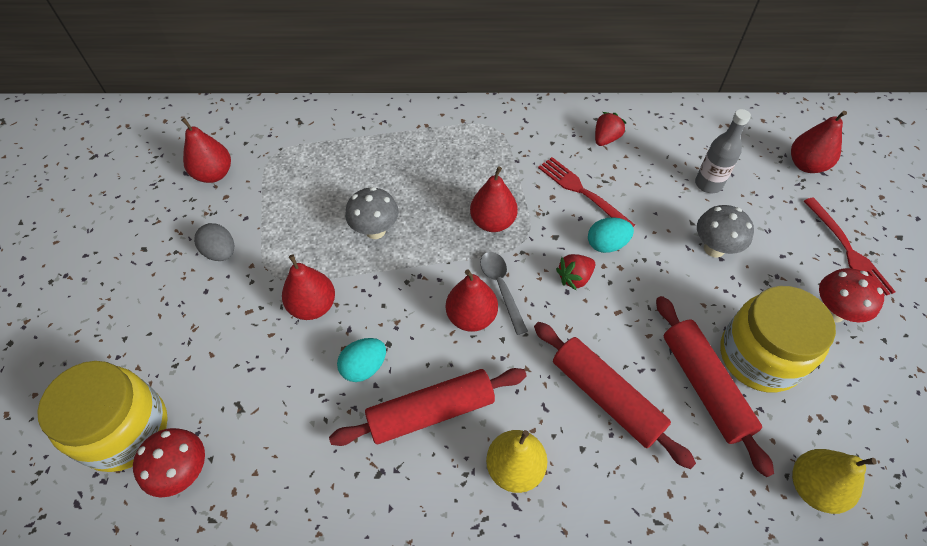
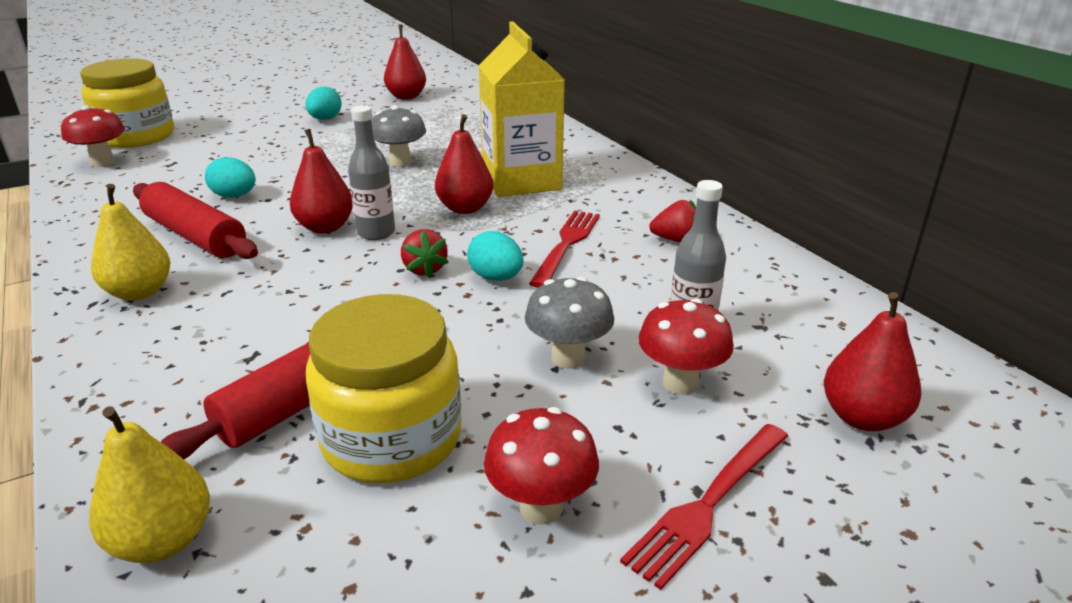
camera: 60 degrees right, 25 degrees down
(221, 252) = (325, 119): grey egg -> turquoise egg
(313, 306) = (291, 161): red pear -> none
(466, 172) = (521, 180): none -> yellow carton
(501, 288) = (376, 233): grey spoon -> grey bottle
(574, 278) = (424, 269): red strawberry -> red strawberry turned 135 degrees counterclockwise
(606, 397) = (256, 326): red rolling pin -> none
(755, 214) = (680, 383): none -> red mushroom

